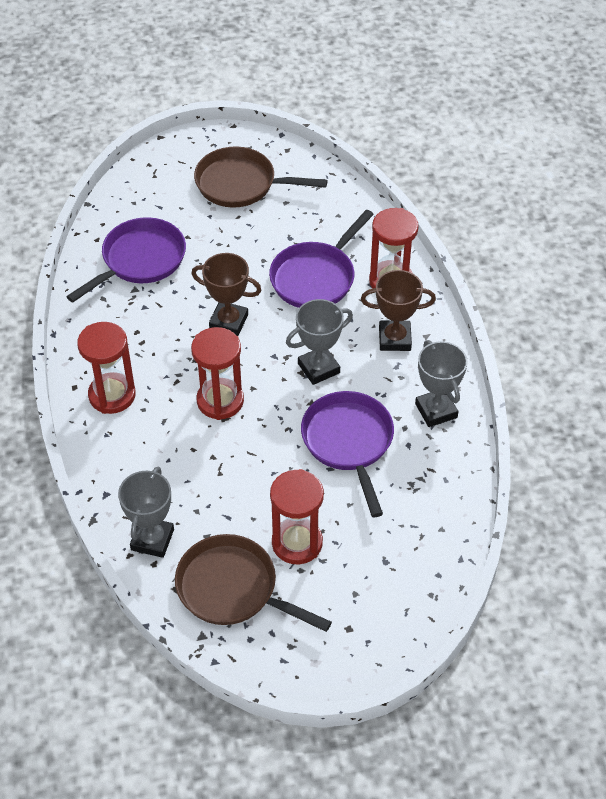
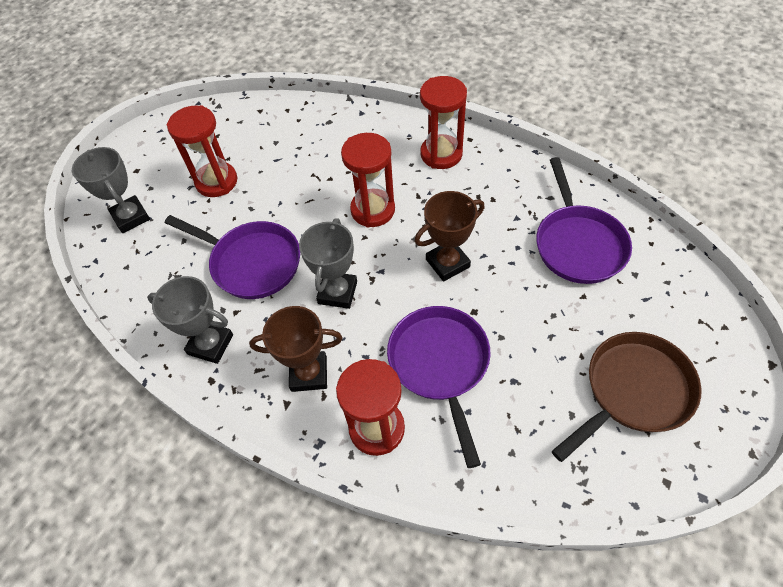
camera: 135 degrees right, 5 degrees up
(152, 539) = (303, 117): grey trophy -> grey trophy (131, 217)
(233, 589) = (227, 134): brown pan -> none
(394, 339) = (309, 374): brown trophy -> brown trophy turned 45 degrees clockwise

